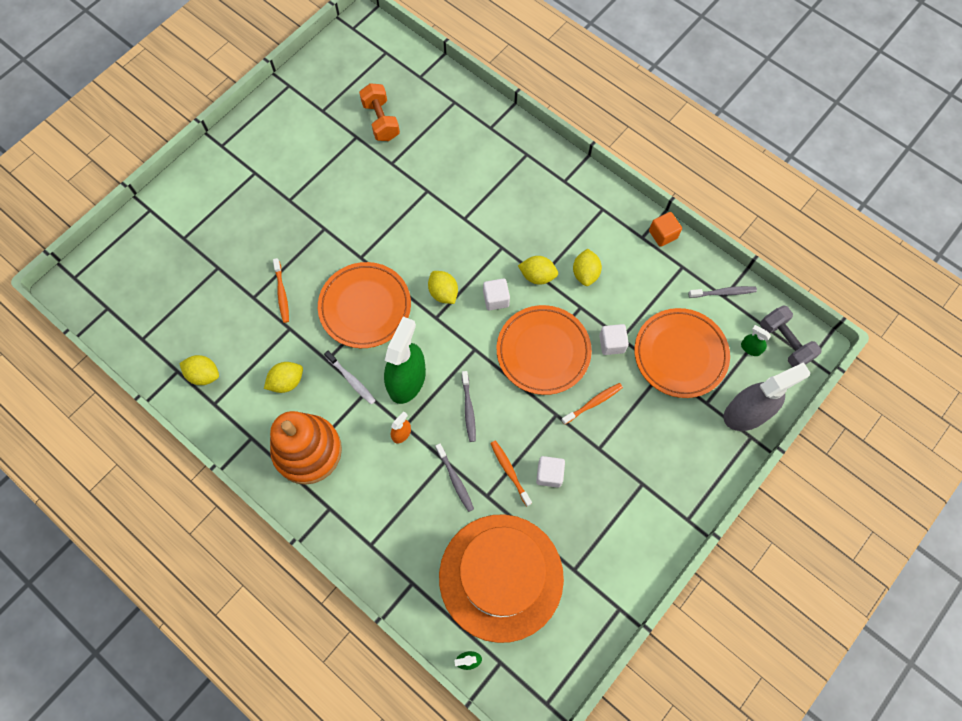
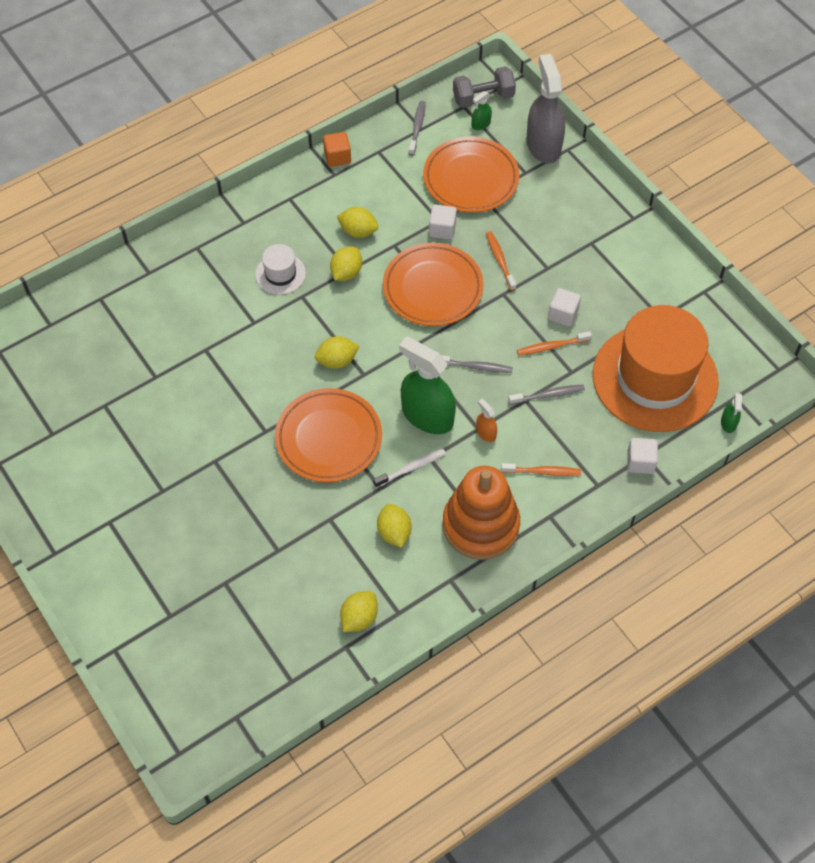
camera: 75 degrees left, 10 degrees down
(282, 293) = (283, 519): orange toothbrush -> orange toothbrush (542, 472)
(381, 121) = (93, 376): orange dumbbell -> none
(496, 299) = (360, 315): white cube -> white cube (640, 462)
(519, 224) = (280, 274): none -> white hat

